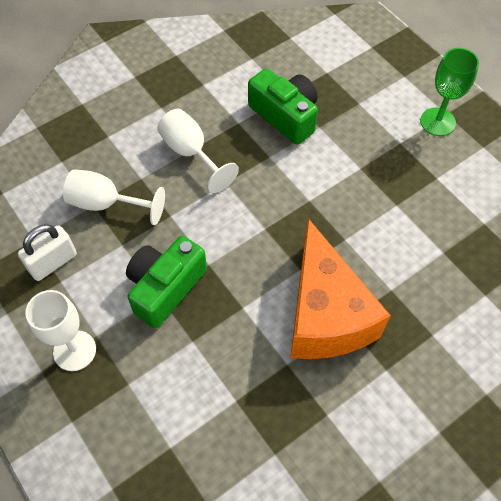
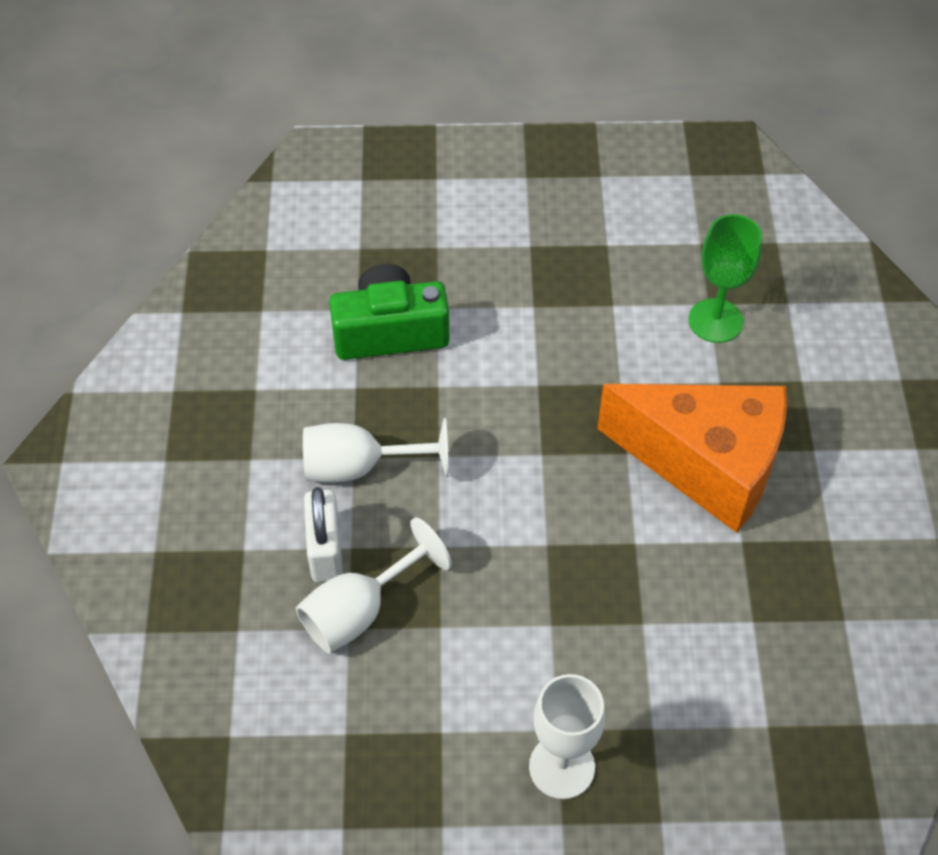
camera: 55 degrees left, 5 degrees down
(53, 262) = (404, 726): white padlock -> white padlock (325, 550)
(165, 287) = (545, 611): green camera -> none
(437, 122) = (531, 192): green goblet -> green goblet (715, 321)

